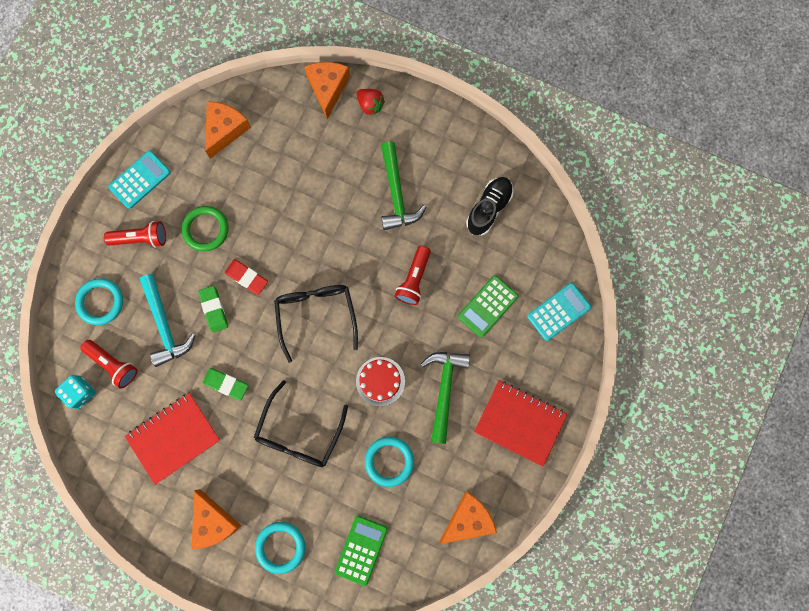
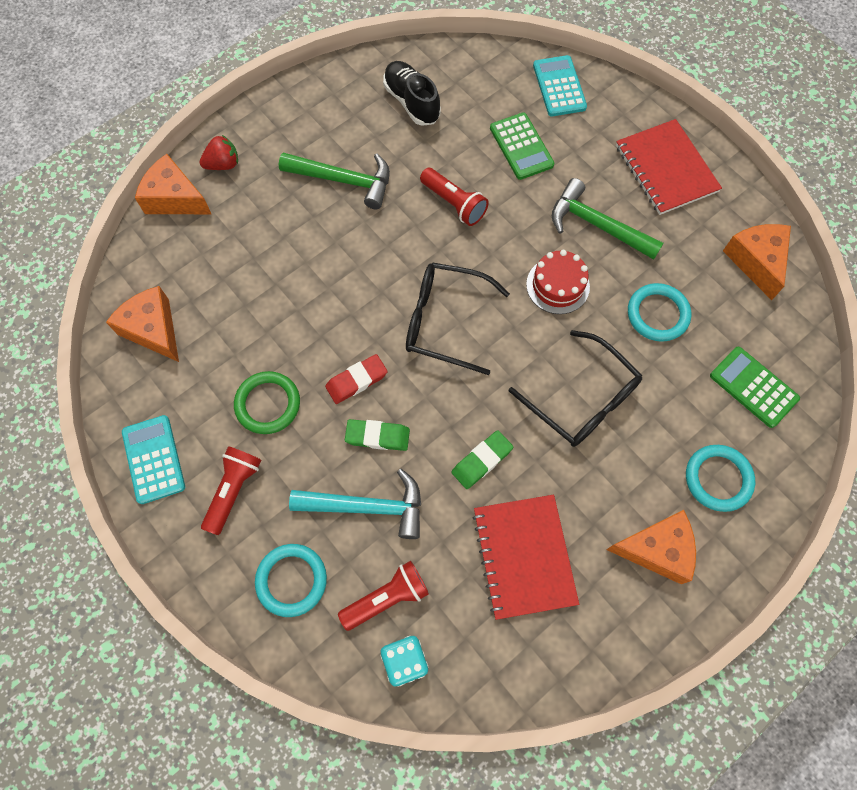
camera: 65 degrees left, 10 degrees down
(520, 422) = (665, 169): red notebook -> red notebook turned 75 degrees counterclockwise

